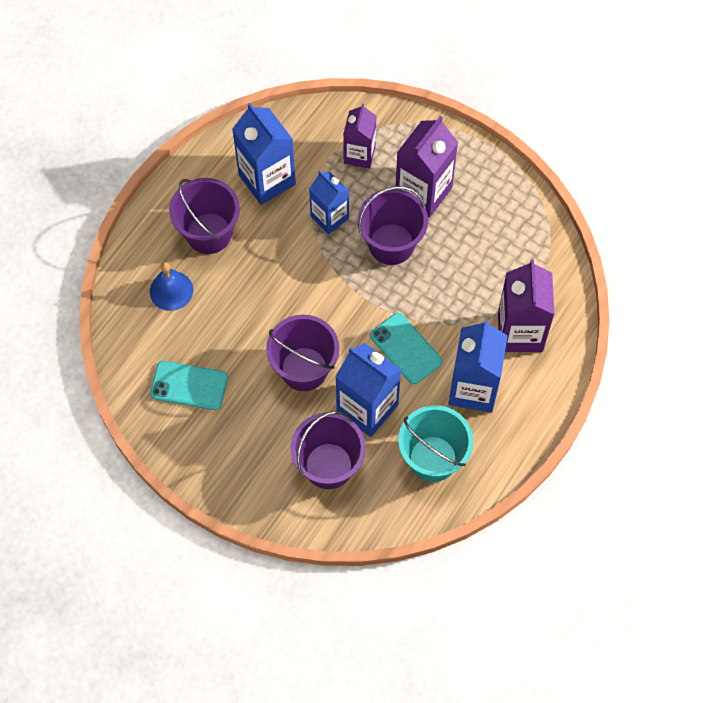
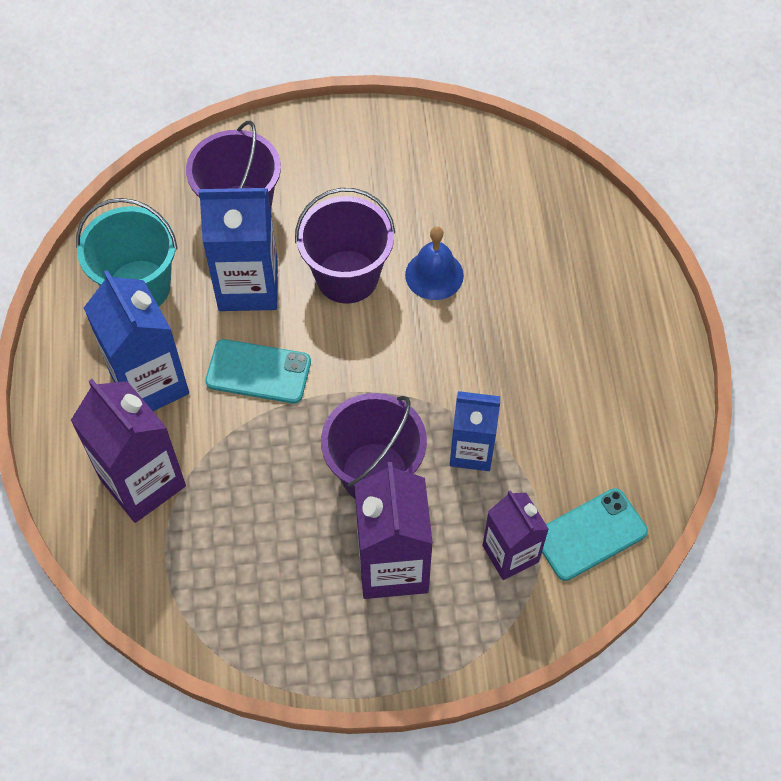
camera: 140 degrees right, 5 degrees down
(171, 290) = (556, 253): blue bell -> blue bell (434, 275)
(189, 386) = (445, 183): turquoise phone -> turquoise phone (590, 534)
(209, 233) = (581, 335): purple bucket -> none
(267, 179) = (583, 440): blue carton -> none

